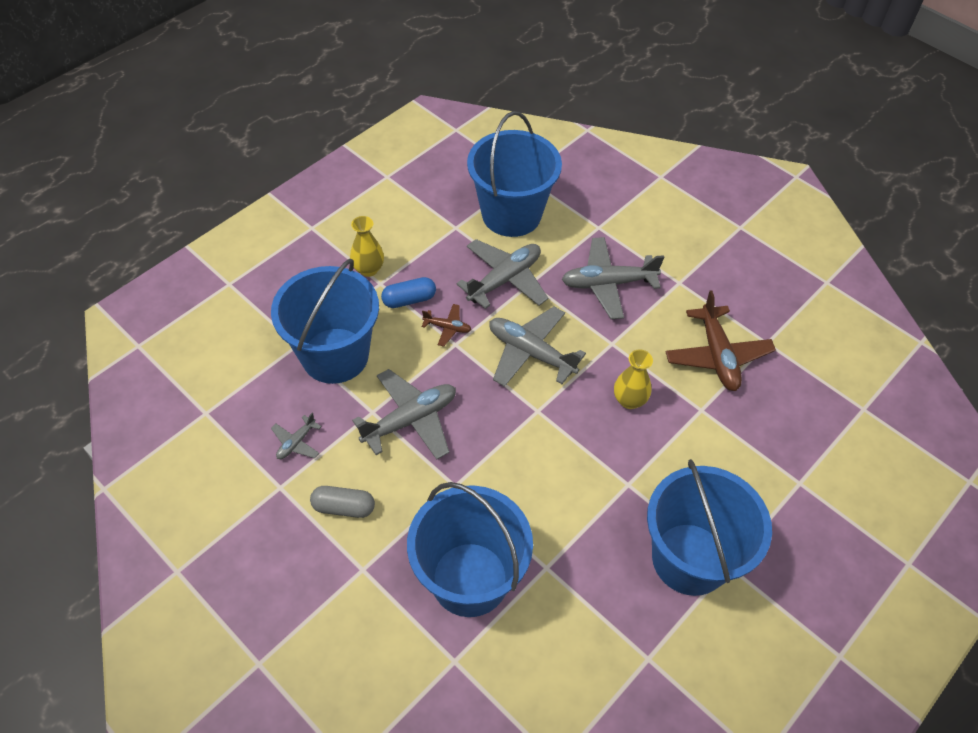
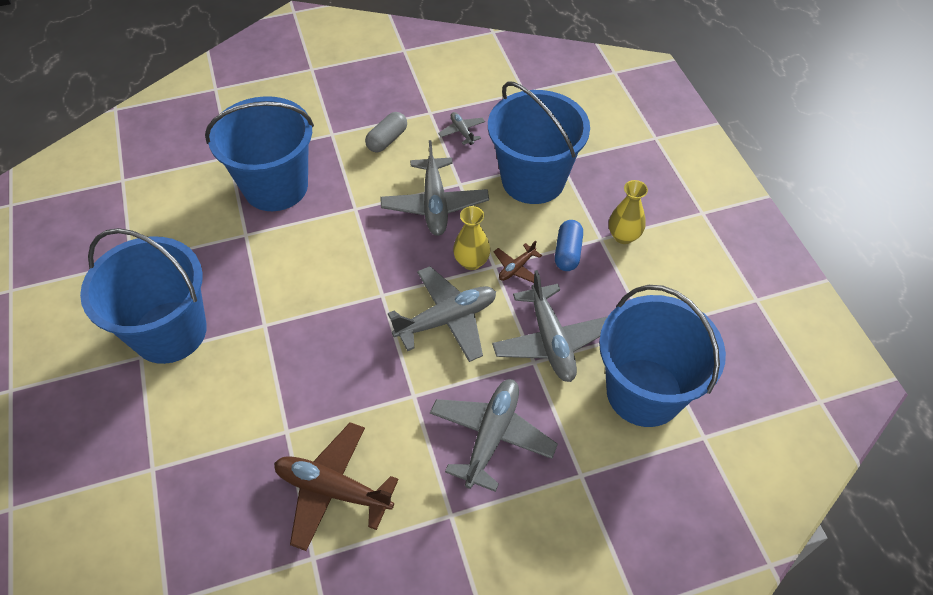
camera: 120 degrees right, 0 degrees up
(629, 400) = (341, 373): yellow vase -> yellow vase (471, 262)

